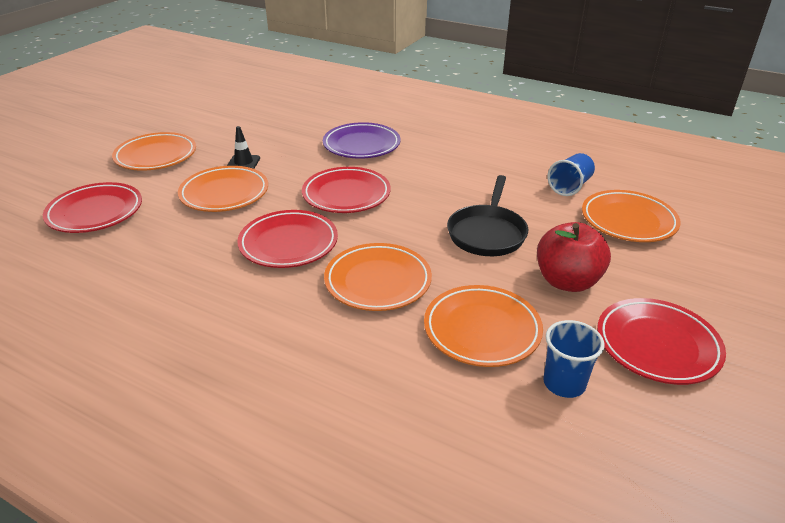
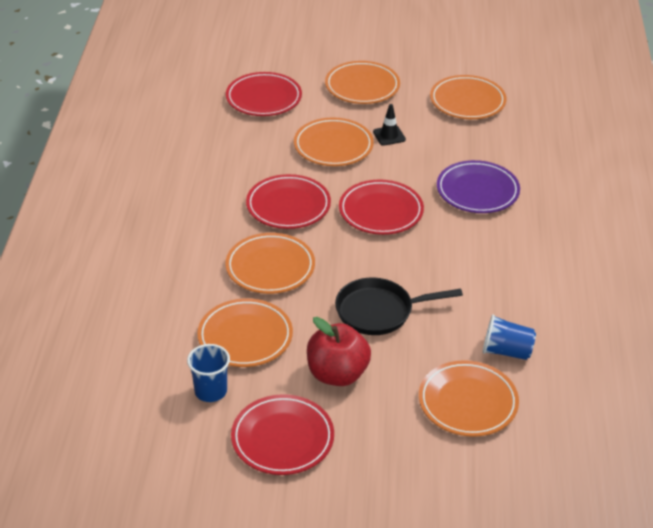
camera: 65 degrees right, 5 degrees up
(242, 118) = (467, 102): none -> orange plate

